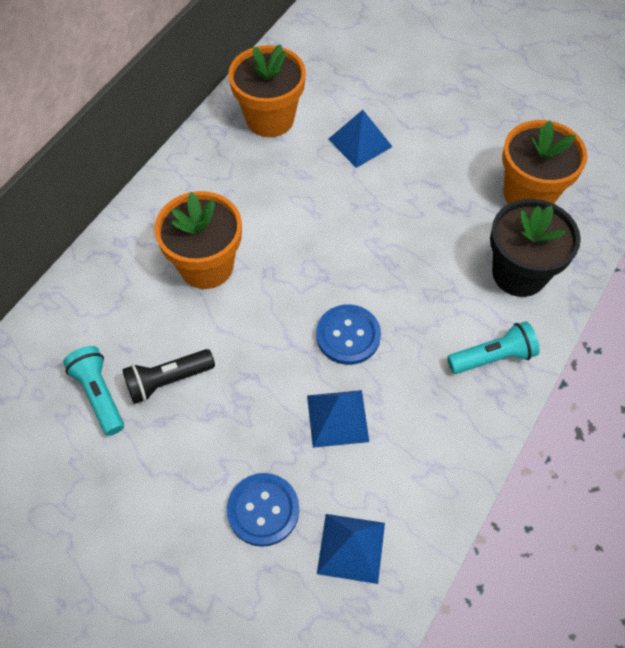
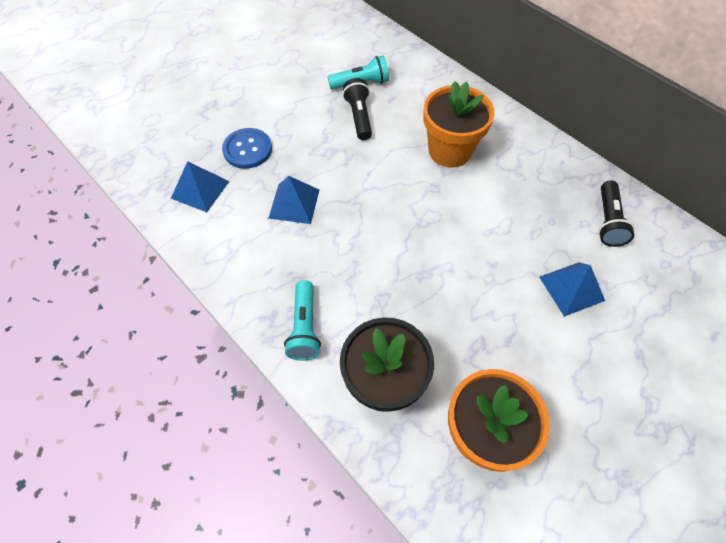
camera: 105 degrees right, 0 degrees up
(270, 119) = (607, 221): orange flower pot -> black flashlight
(348, 335) = (360, 226): blue button -> none

